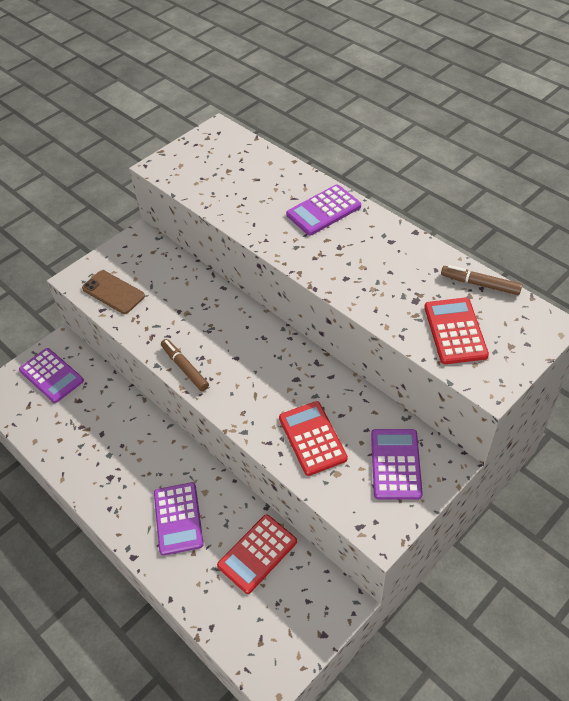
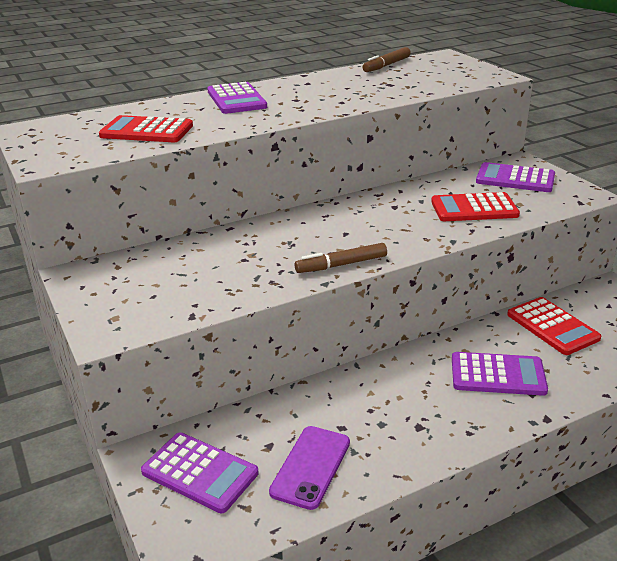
camera: 75 degrees left, 20 degrees down
(51, 375) = (200, 472): purple calculator -> purple calculator turned 60 degrees clockwise
(63, 427) = (310, 467): none -> purple phone
(113, 292) = (166, 303): brown phone -> none
(455, 331) = (434, 78): red calculator -> red calculator (146, 131)

